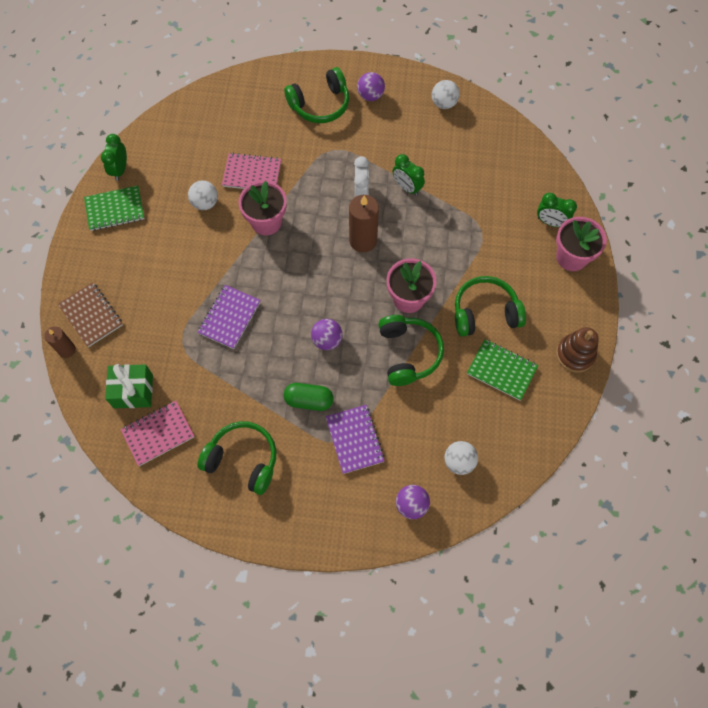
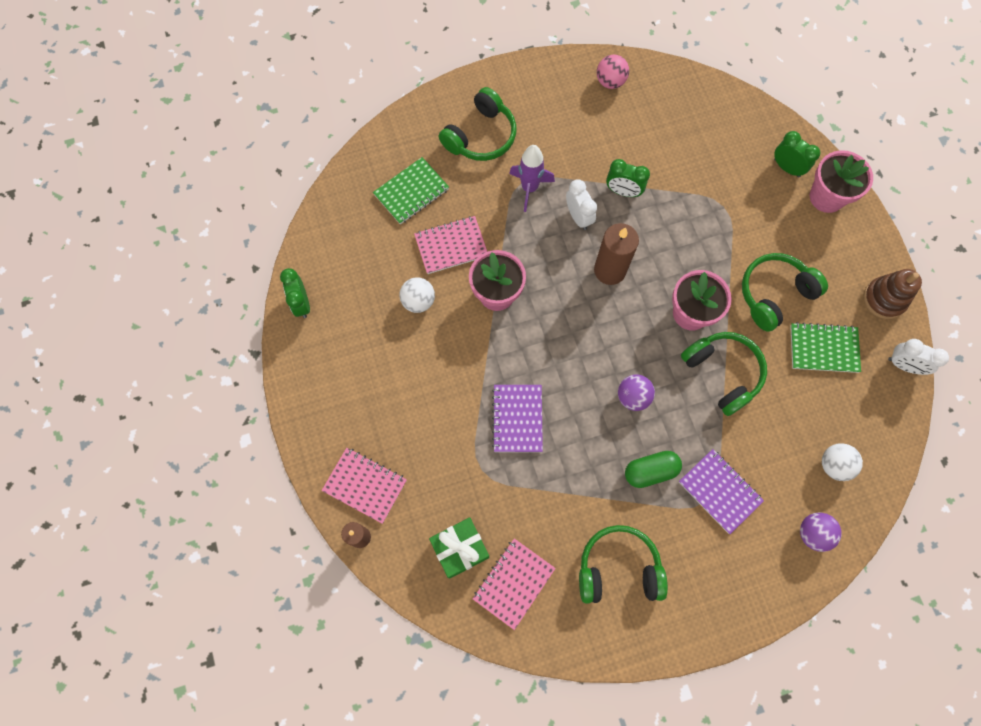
camera: 25 degrees left, 5 degrees up
(91, 315) = (365, 485): brown notebook -> pink notebook
(115, 209) = (322, 352): green notebook -> green notebook (411, 192)
(335, 156) = (529, 188): none -> purple rocket
(370, 95) = (529, 104): purple ball -> none
(444, 103) = (610, 81): white ball -> pink ball
(551, 222) = (787, 168): green clock -> green clock turned 135 degrees counterclockwise
(562, 412) = (904, 365): none -> white clock

